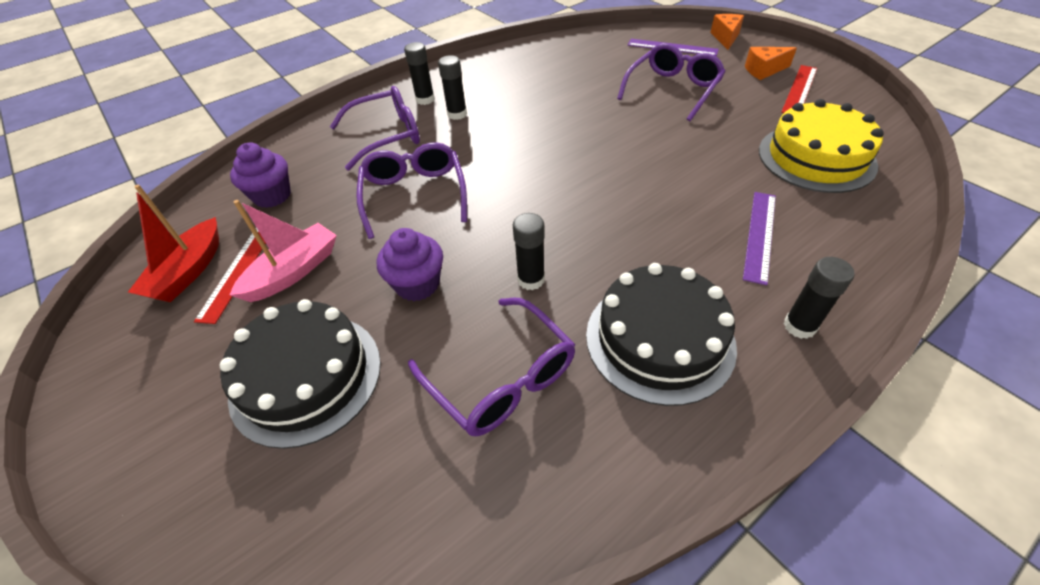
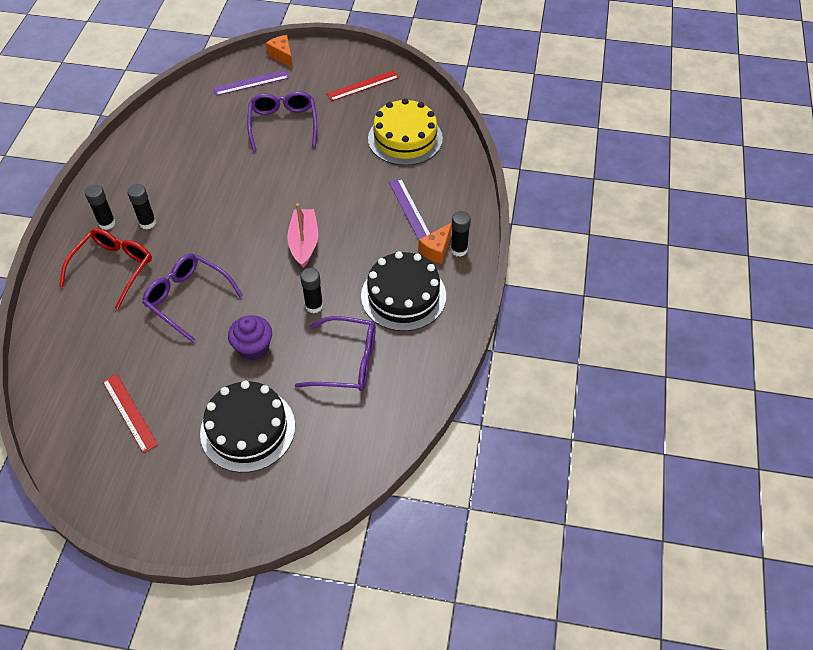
camera: 45 degrees left, 5 degrees up
(189, 271) = (95, 435): red boat -> none
(272, 196) = (84, 358): purple cupcake -> none
(293, 272) = (168, 390): pink boat -> pink boat (304, 243)
(387, 136) = (113, 268): purple glasses -> red glasses
(763, 70) = (330, 78): orange cheese -> orange cheese (436, 250)
(800, 89) = (363, 86): red ruler -> red ruler turned 75 degrees clockwise

